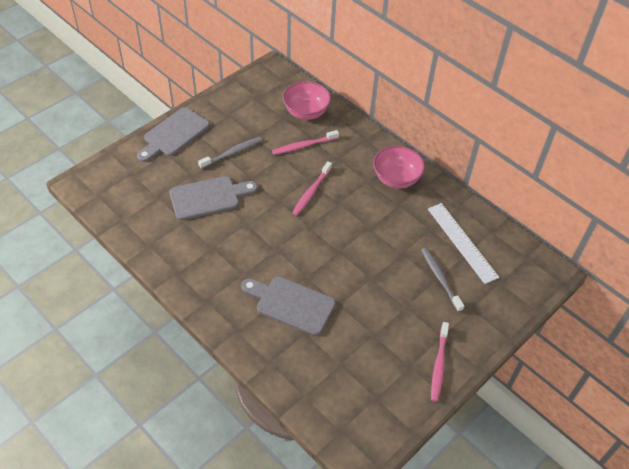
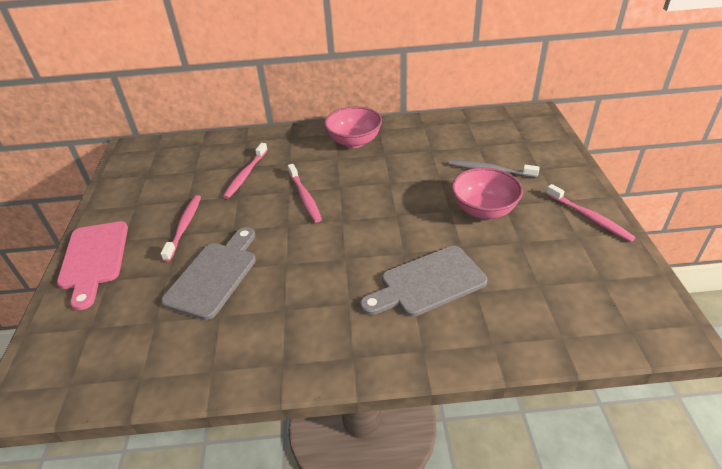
camera: 45 degrees left, 10 degrees down
(174, 134) = (94, 259): grey cutting board -> pink cutting board
(232, 153) = (184, 227): grey toothbrush -> pink toothbrush
(306, 112) = (211, 154): pink bowl -> pink bowl (483, 210)
(462, 242) = (462, 140): white ruler -> none

